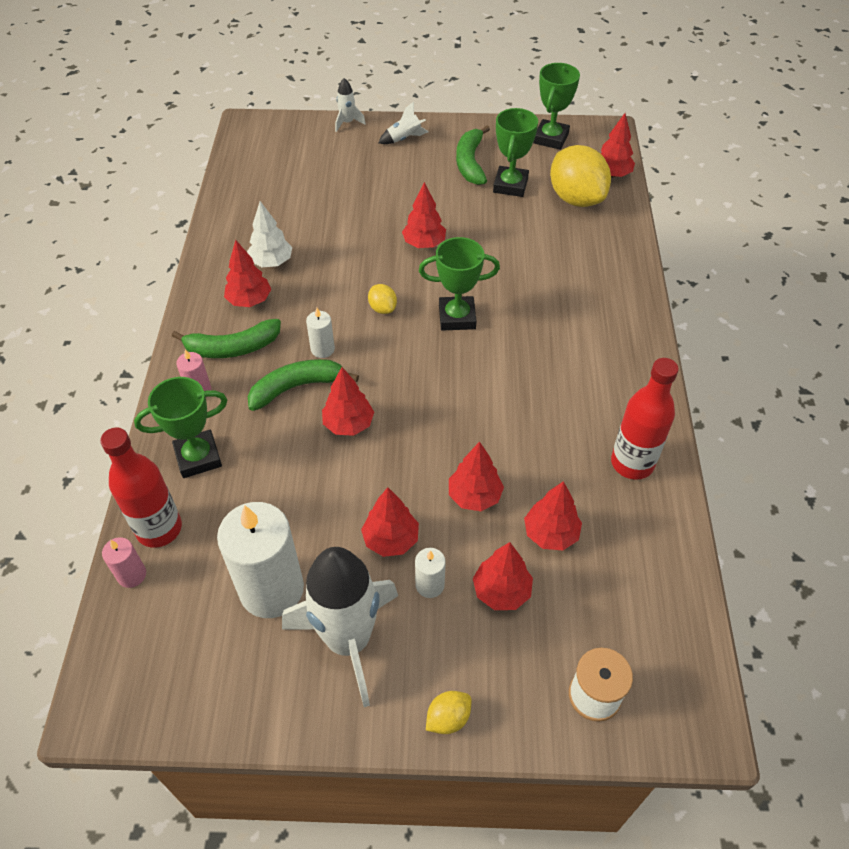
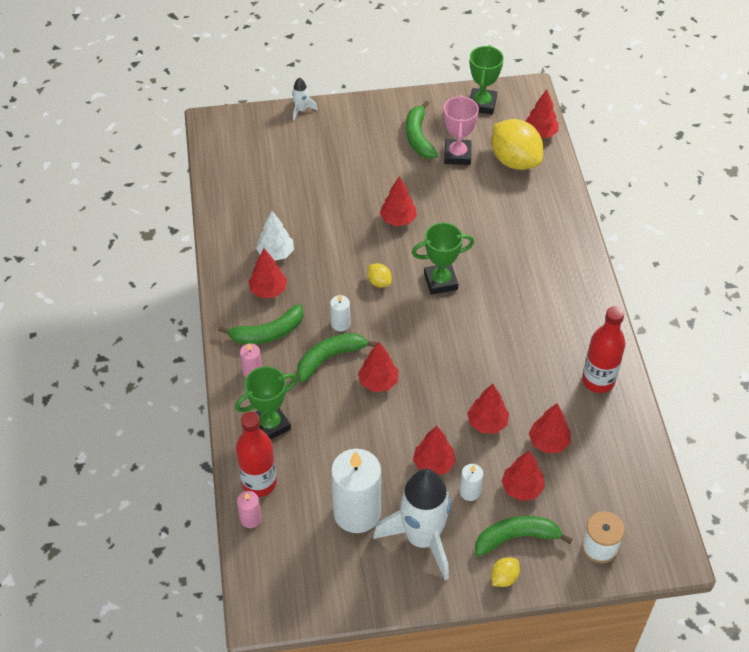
camera: 10 degrees left, 0 degrees up
(404, 139) = (355, 120): white rocket -> none
(479, 661) = (516, 537): none -> green banana
(510, 185) = (457, 155): green trophy -> pink trophy

